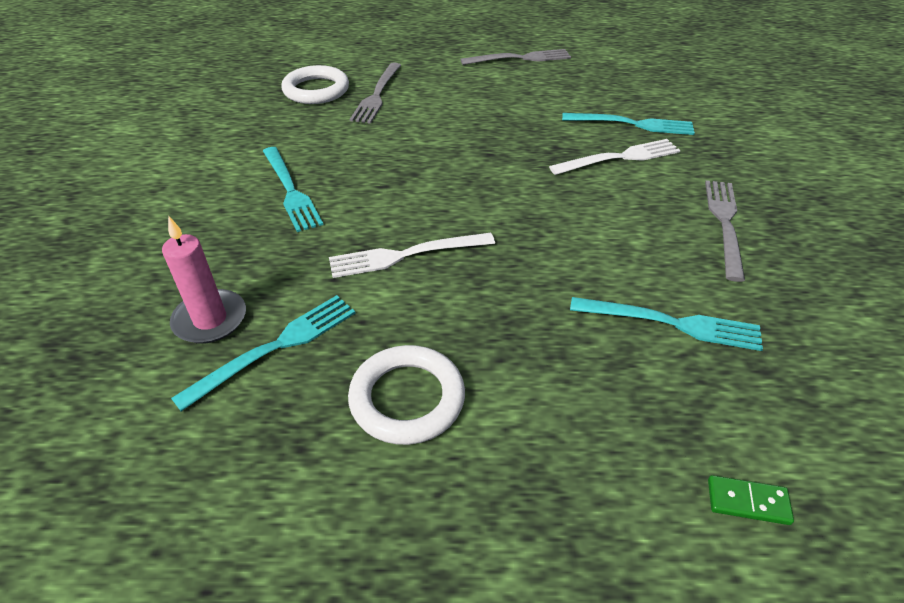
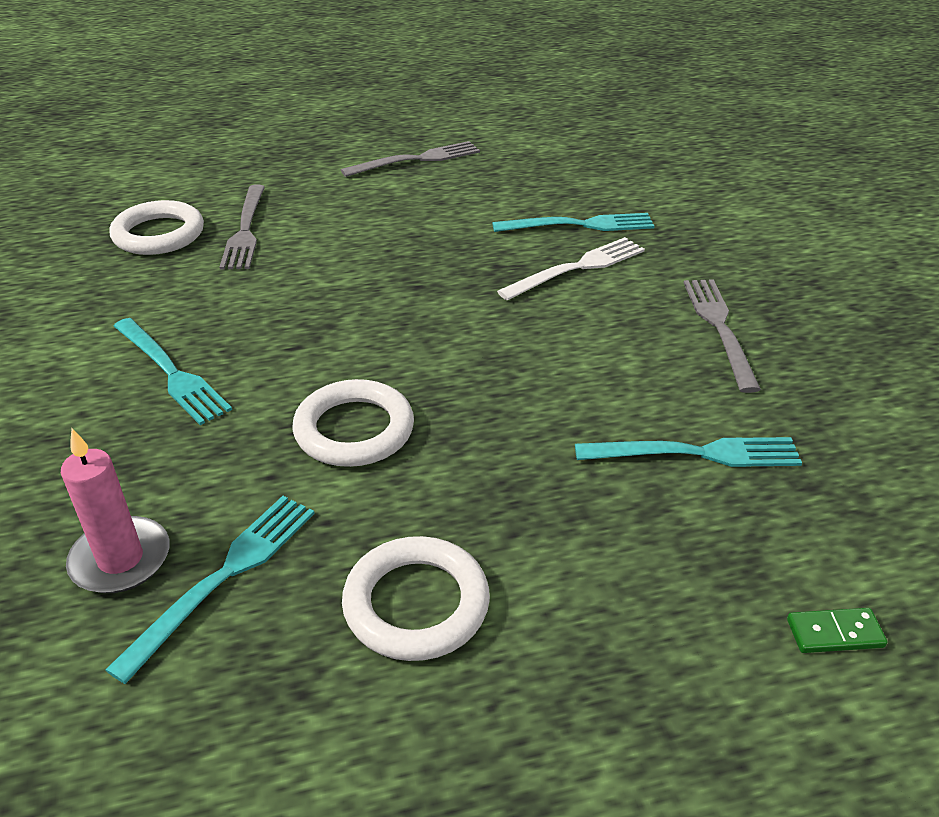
camera: 15 degrees left, 5 degrees down
(405, 255) = (354, 430): white fork -> white ring

